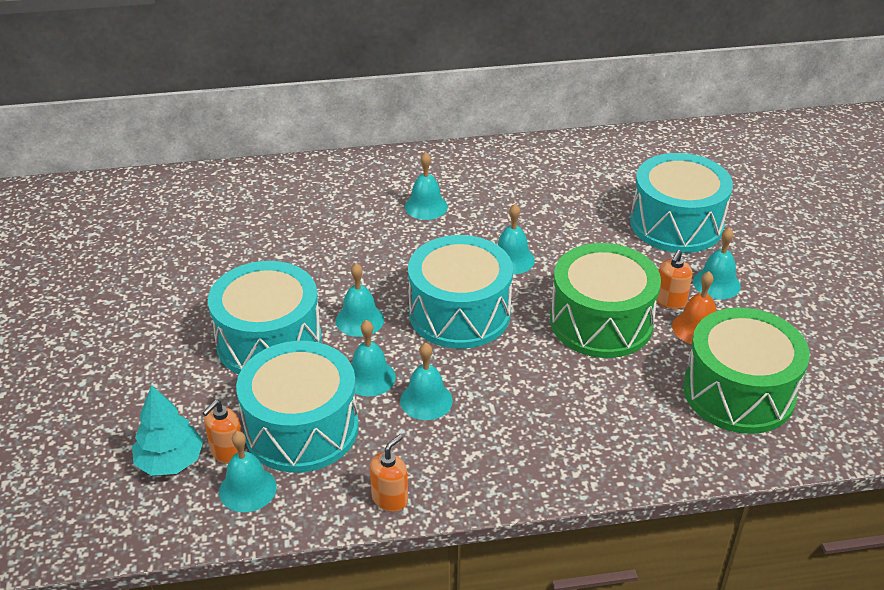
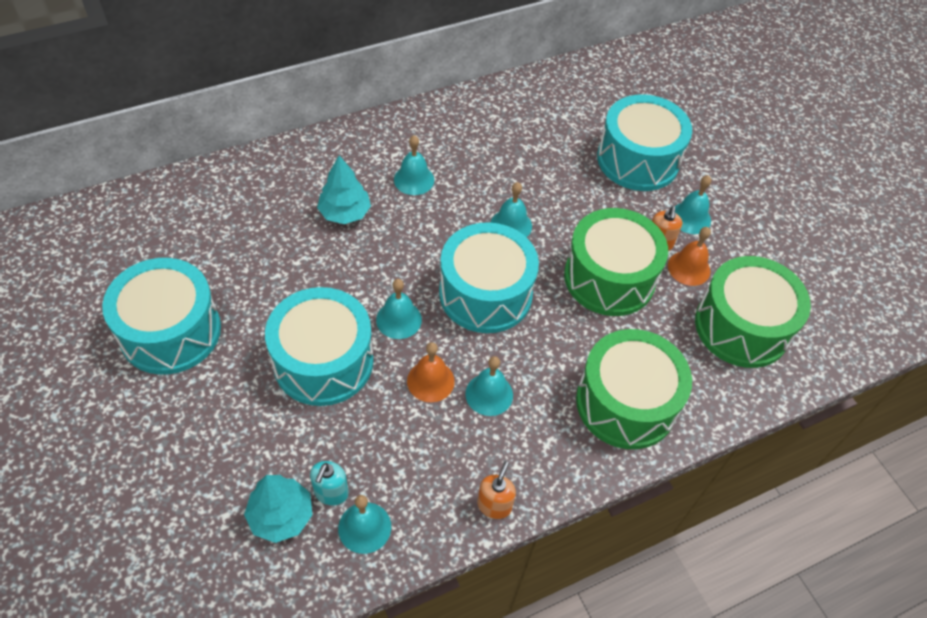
camera: 20 degrees left, 15 degrees up
(227, 452) = (331, 493): orange soap dispenser -> turquoise soap dispenser
(301, 428) = (389, 450): turquoise drum -> turquoise drum (170, 331)
(344, 223) = (345, 213): none -> turquoise tree
(369, 377) = (430, 381): turquoise bell -> orange bell
(574, 436) = (626, 403): none -> green drum

